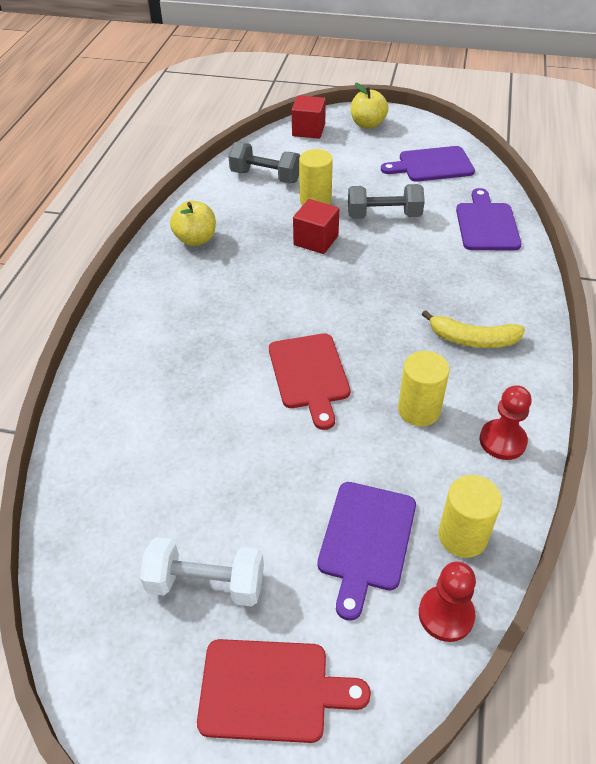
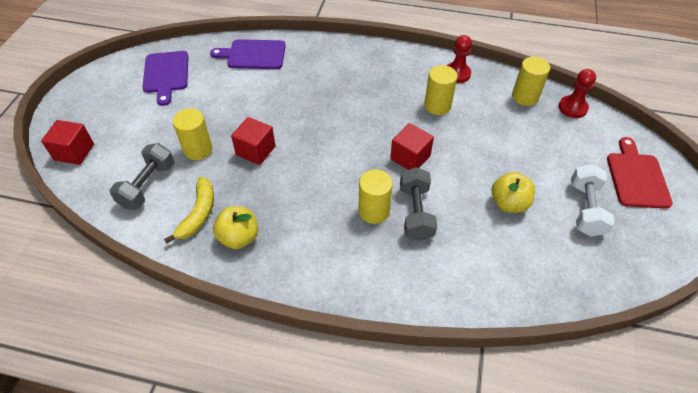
camera: 90 degrees left, 5 degrees up
(221, 339) = (374, 211): none -> yellow cylinder
(309, 375) = (410, 157): red cutting board -> red cube
(366, 540) = (537, 135): purple cutting board -> none
(367, 124) = (83, 109): yellow apple -> yellow apple (509, 203)
(384, 216) = (230, 108): grey dumbbell -> grey dumbbell (415, 213)
(473, 339) = (374, 75): yellow banana -> yellow banana (198, 214)

